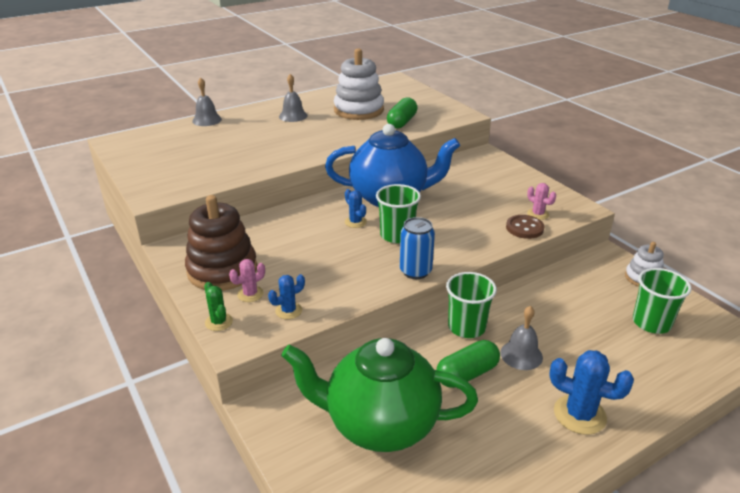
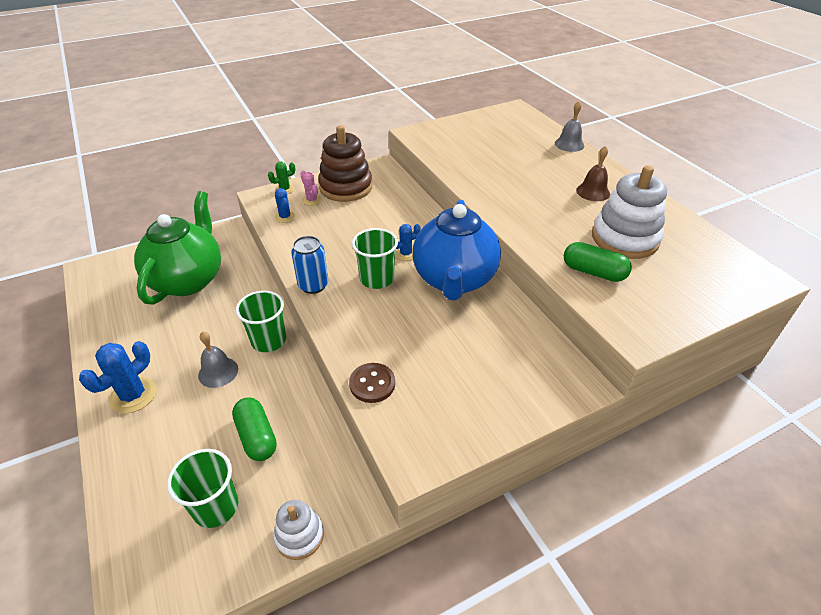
camera: 95 degrees right, 10 degrees up
(293, 116) = (593, 192): grey bell -> brown bell
(467, 374) = (212, 331): green capsule -> green capsule (257, 436)
(538, 214) = (403, 405): pink cactus -> none

